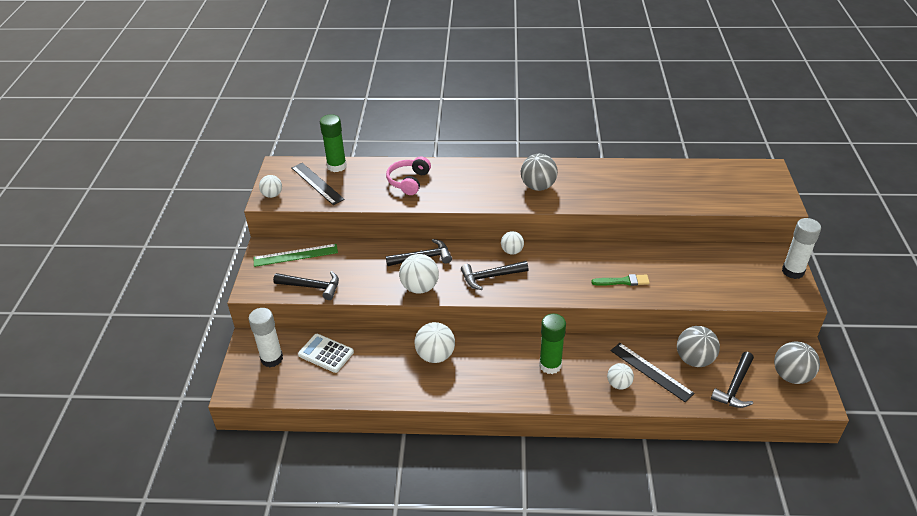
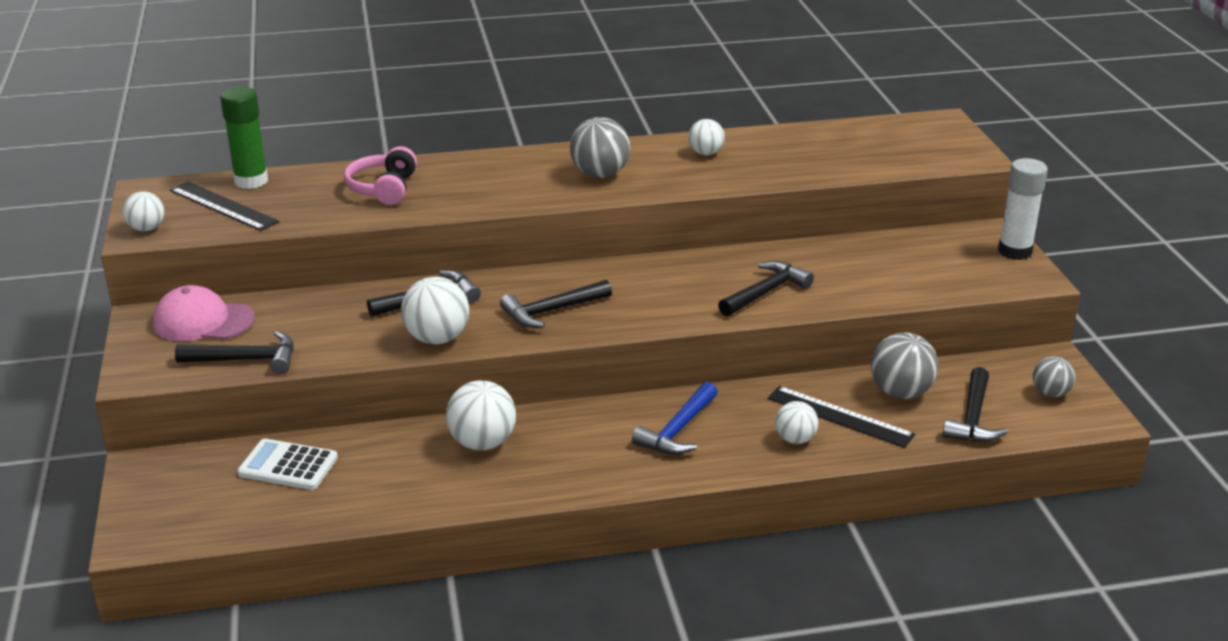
camera: 15 degrees left, 10 degrees down
(272, 359) = (190, 486): white glue stick -> none
(295, 255) = (203, 321): green ruler -> pink cap
(512, 251) = (576, 275): white ball -> white ball (705, 153)
(550, 365) = (678, 430): green glue stick -> blue hammer
(623, 281) = (766, 292): green brush -> black hammer
(791, 376) = (1050, 393): grey ball -> grey ball, size x0.62

